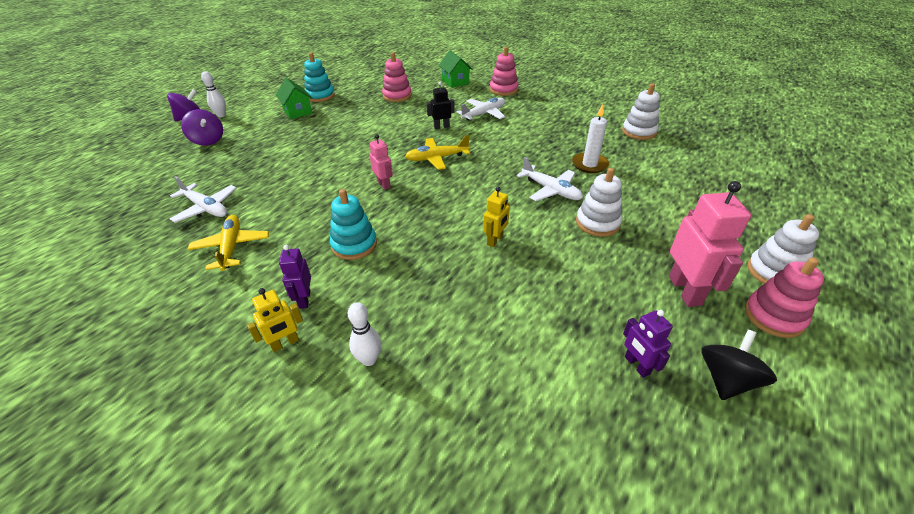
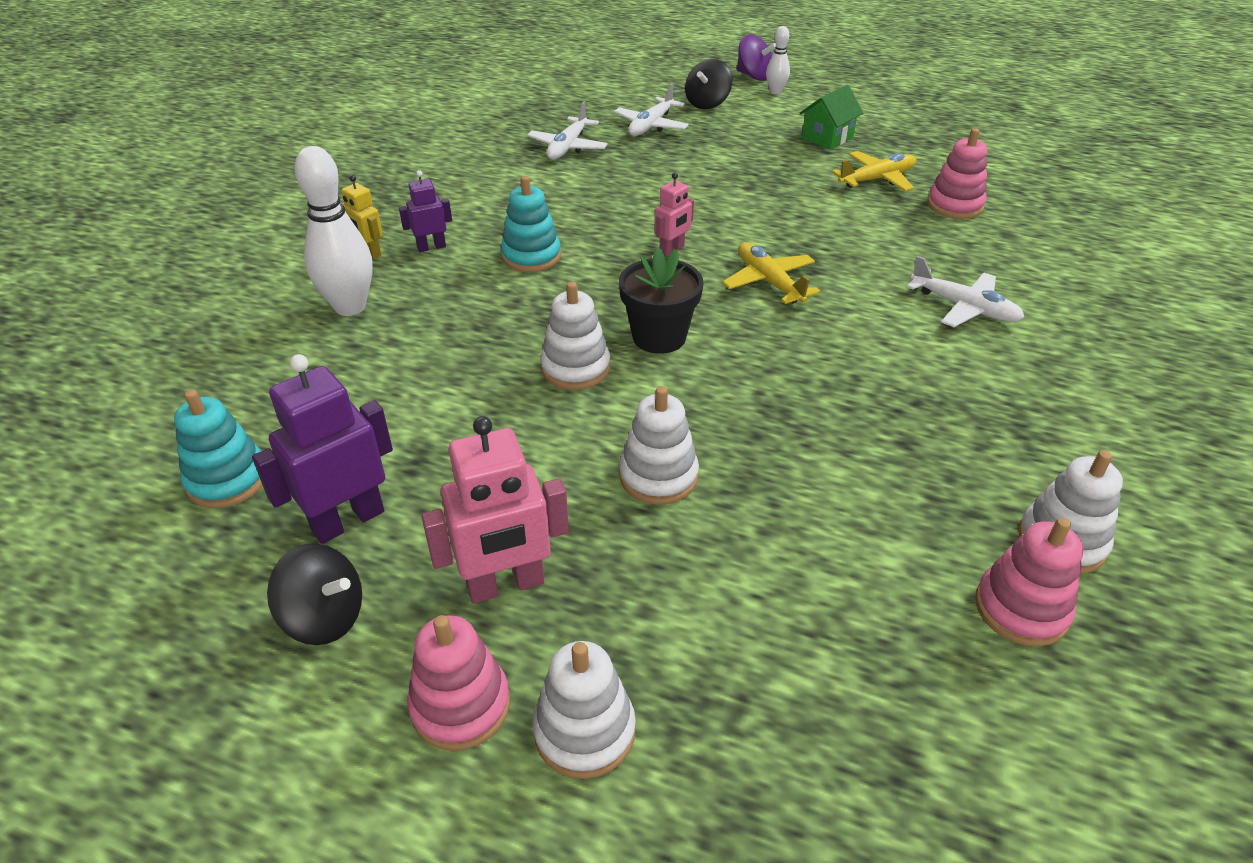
camera: 75 degrees right, 0 degrees up
(208, 140) = (707, 103): purple spinning top -> black spinning top
(231, 247) = (504, 182): yellow plane -> yellow plane (877, 179)
(320, 96) = (892, 141): turquoise stacking toy -> turquoise stacking toy (227, 480)
(369, 359) = (350, 307): white bowling pin -> white bowling pin, size x1.86
(441, 127) = (876, 269): black robot -> none
(455, 82) = (1076, 254): green house -> none
(474, 203) = (659, 337): none -> black flower pot
(495, 240) = (575, 368): yellow robot -> white stacking toy
(503, 90) = (1098, 318): pink stacking toy -> pink stacking toy (1021, 609)
(551, 190) = (736, 414): white plane -> white plane (651, 126)
(589, 164) = (853, 460): white candle -> none
(636, 365) = (348, 520): purple robot -> purple robot, size x1.78

